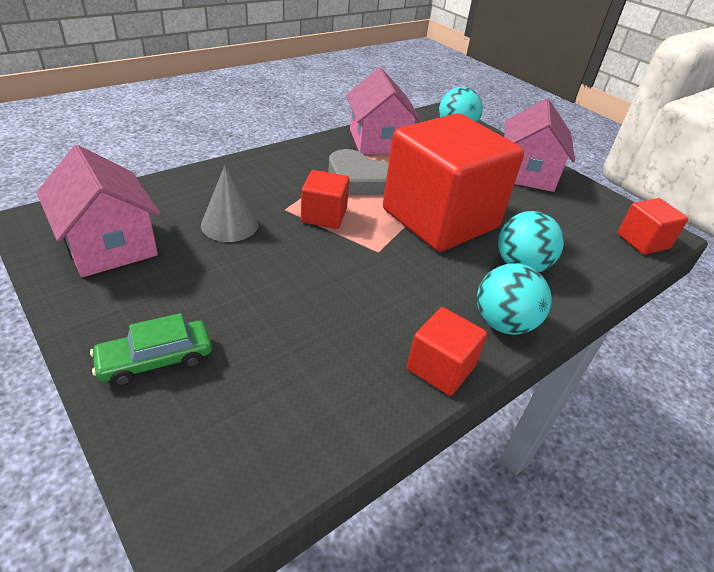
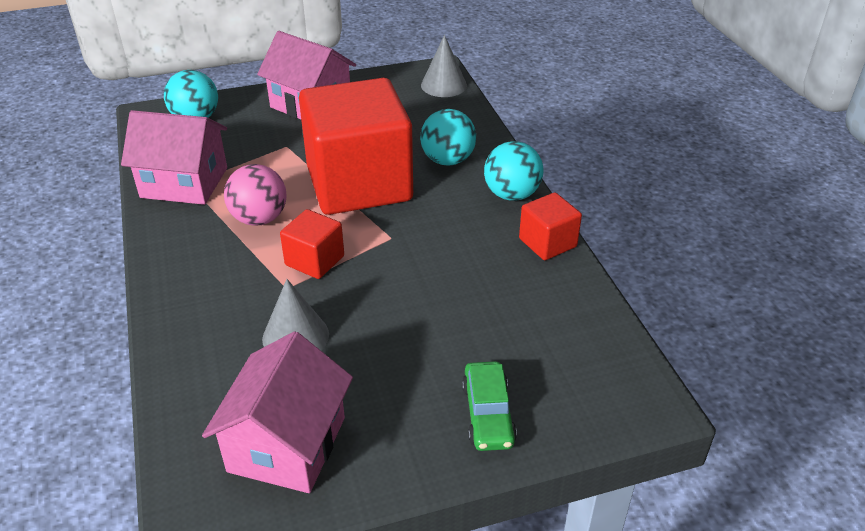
camera: 65 degrees left, 0 degrees up
(109, 245) = (287, 444): pink house -> pink house turned 60 degrees counterclockwise
(359, 180) = (259, 219): grey heart -> pink ball
(642, 241) = (443, 85): red cube -> grey cone

